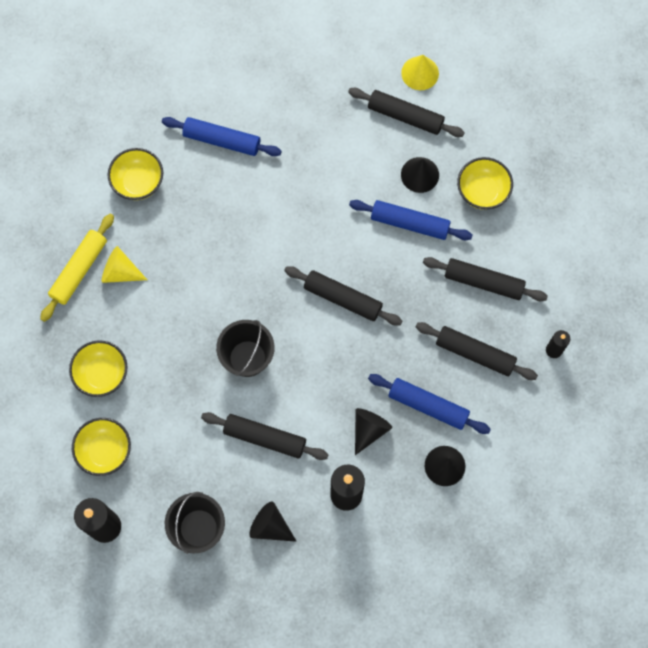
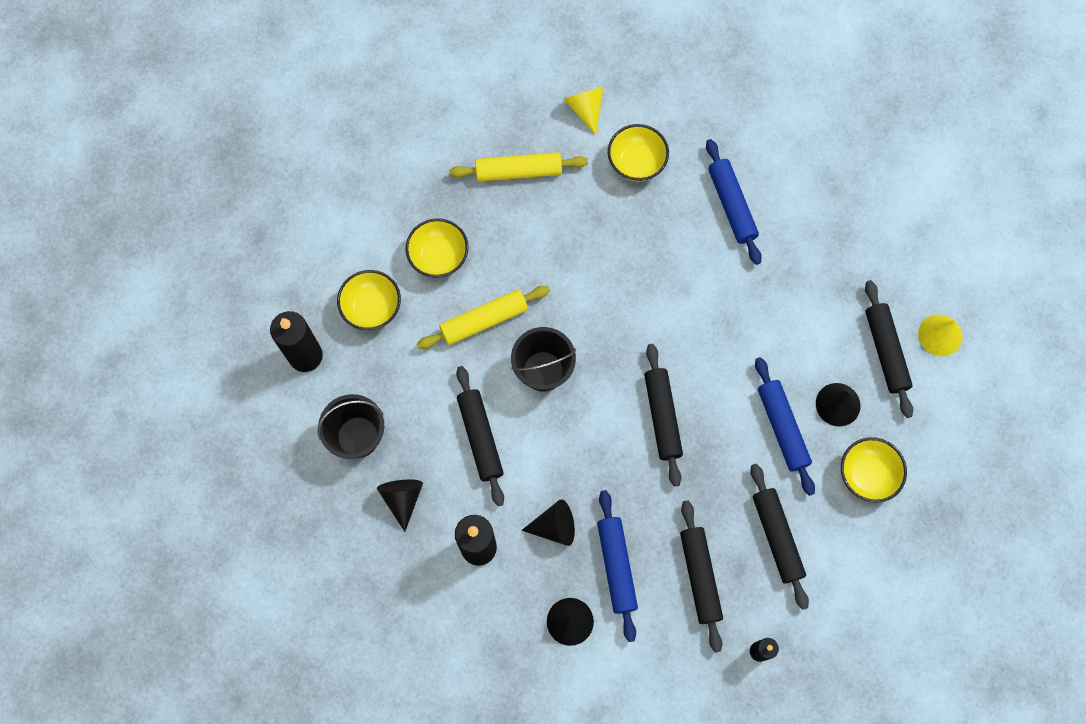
camera: 55 degrees right, 0 degrees up
(120, 272) = (542, 206): yellow cone -> yellow cone (585, 109)
(177, 375) = (484, 321): none -> yellow rolling pin

